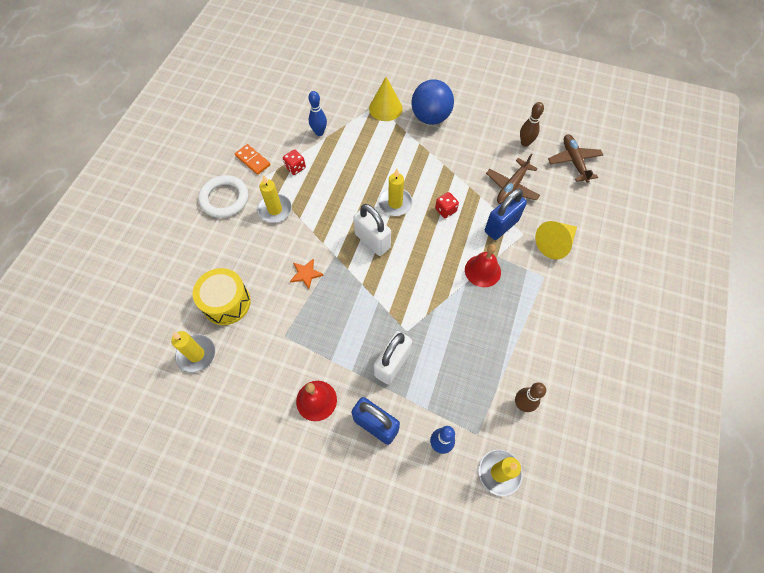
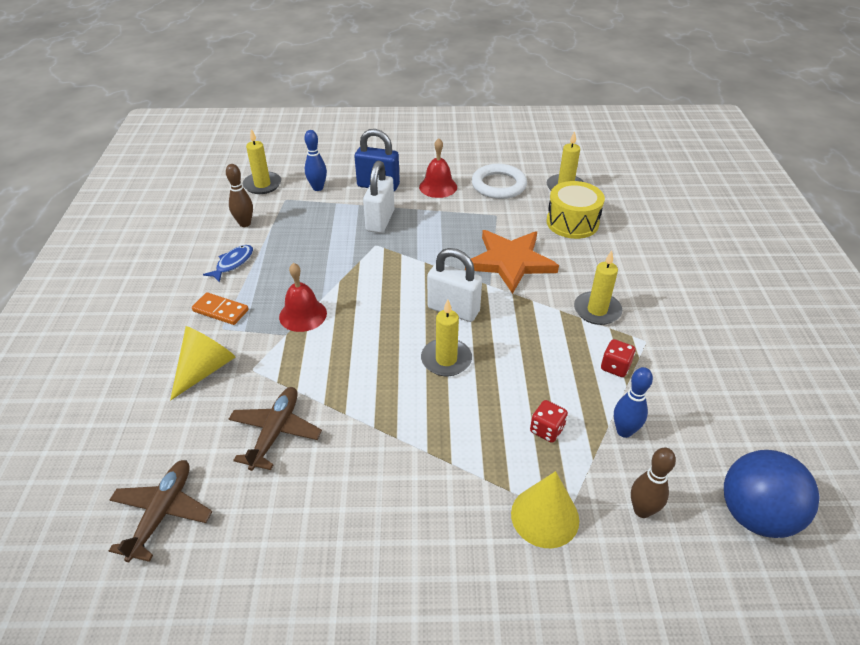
camera: 160 degrees right, 20 degrees down
(224, 198) = (669, 305): white ring -> white ring (498, 185)
(253, 160) = (681, 360): orange domino -> orange domino (220, 310)
(306, 274) = (510, 262): orange star -> orange star, size x2.28
(430, 117) = (452, 523): blue ball -> blue ball (755, 515)
(445, 210) = (371, 370): red dice -> red dice (546, 430)
(501, 226) = (285, 371): blue padlock -> none
(525, 143) = (257, 523): brown bowling pin -> brown bowling pin (642, 510)
(534, 348) = (233, 263): none -> blue fish
(574, 161) = (162, 513): brown plane -> brown plane turned 135 degrees counterclockwise

